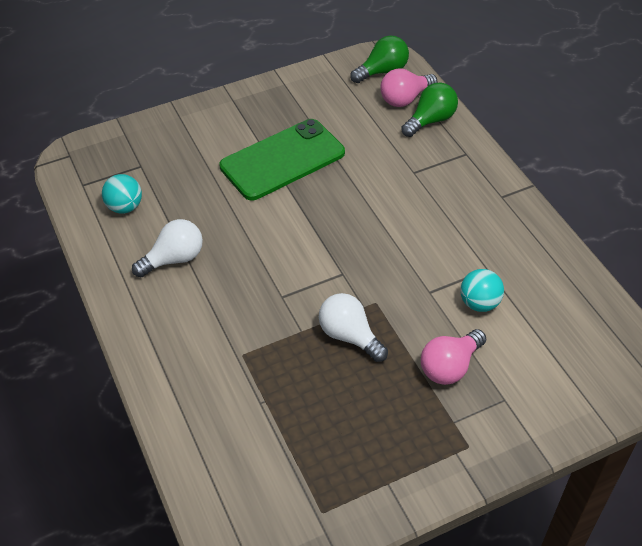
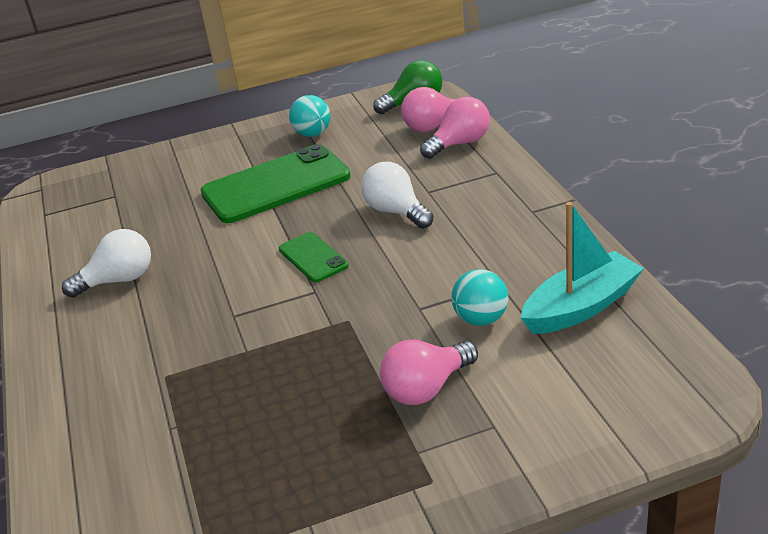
camera: 10 degrees right, 15 degrees down
(125, 207) = (82, 233): turquoise ball -> turquoise ball (313, 134)
(333, 239) = (313, 257): none -> green phone
(349, 336) = (305, 355): white light bulb -> white light bulb (396, 212)
(430, 120) = (460, 143): green light bulb -> pink light bulb
(553, 293) = (581, 307): none -> turquoise boat

